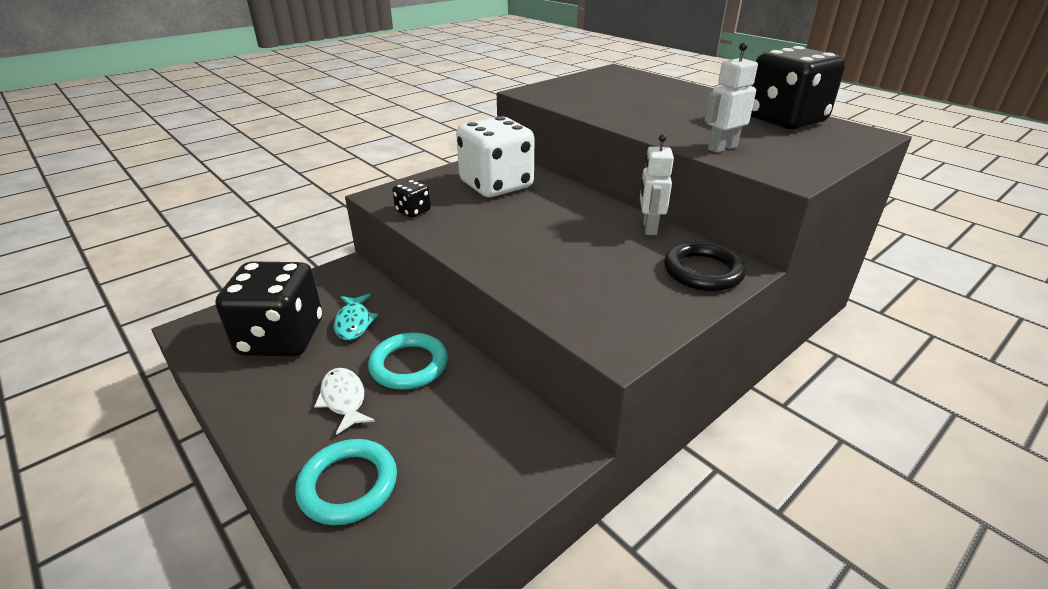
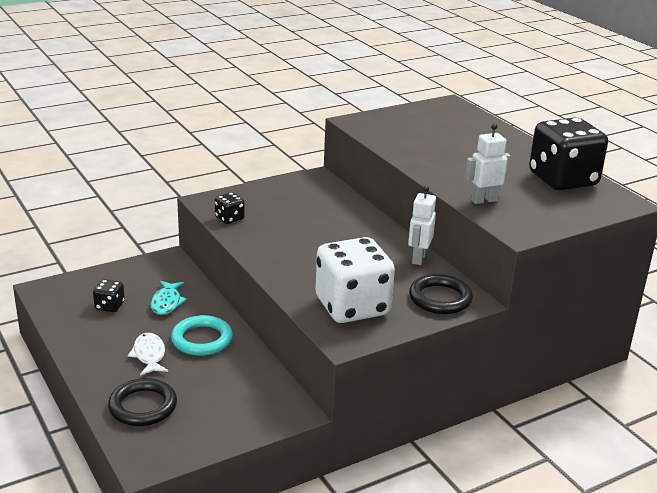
camera: 10 degrees right, 5 degrees down
(281, 338) = (109, 306): black dice -> black dice, size x0.43
(348, 485) = (143, 406): turquoise ring -> black ring
(496, 185) = (307, 203): white dice -> white dice (352, 307)

